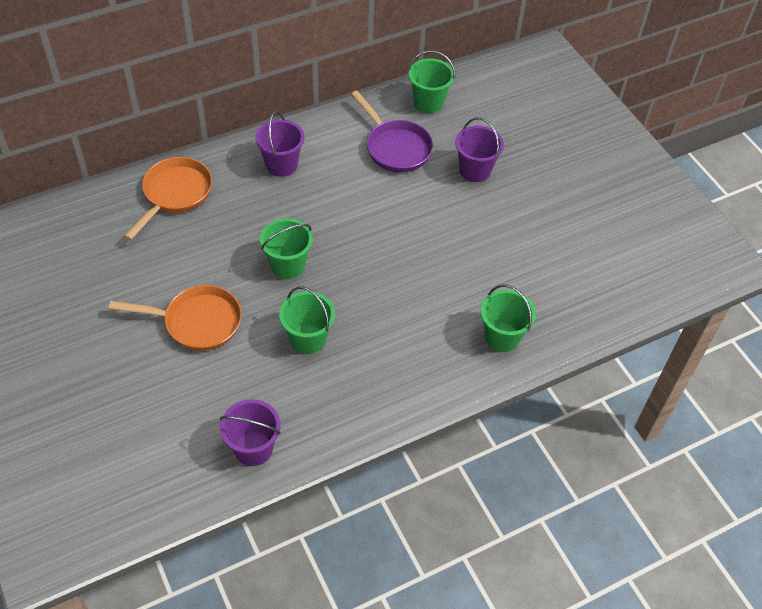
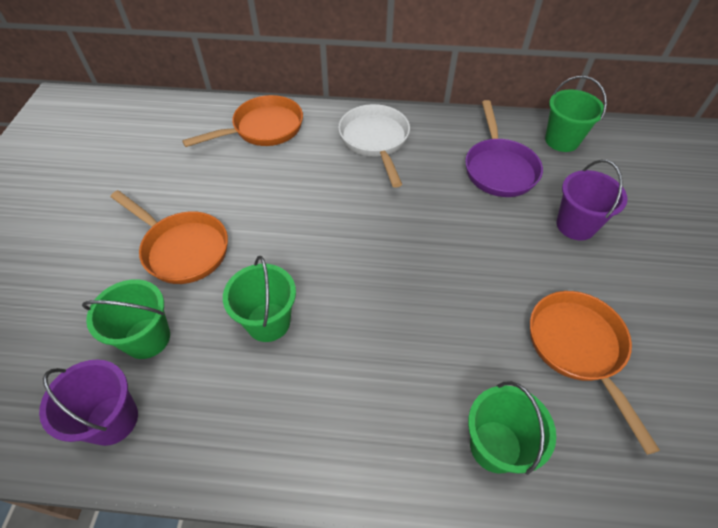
camera: 35 degrees right, 0 degrees up
(281, 165) = (375, 141): purple bucket -> white pan
(288, 265) = (309, 234): green bucket -> green bucket (147, 338)
(519, 256) = (578, 348): none -> orange pan

